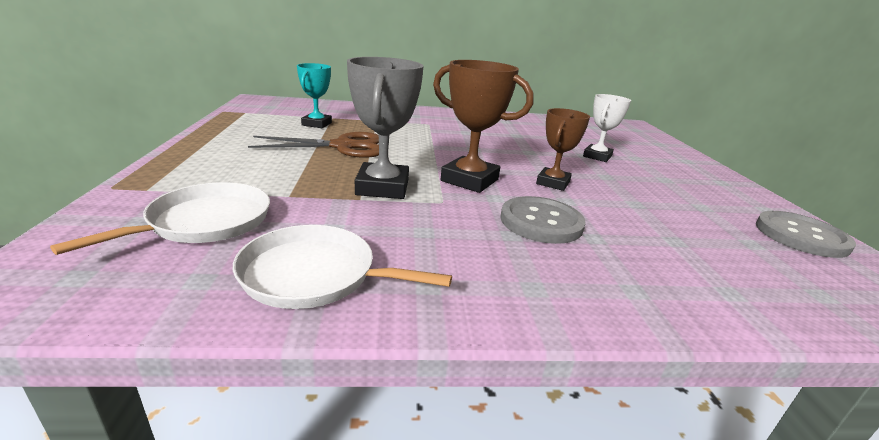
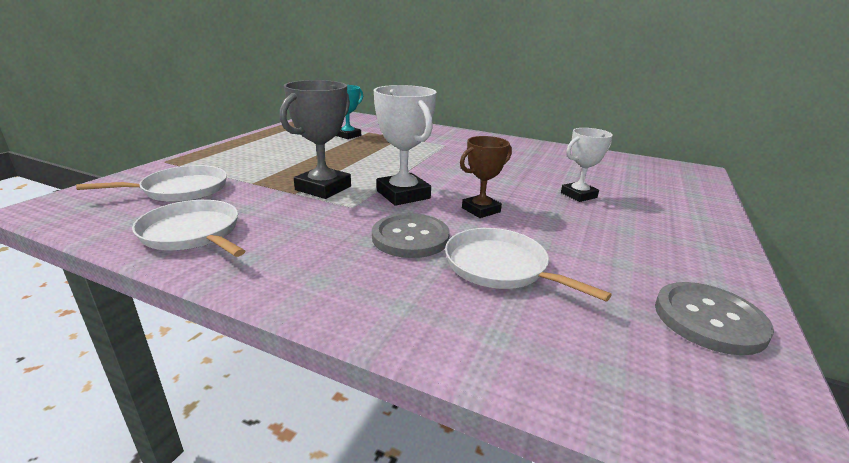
camera: 30 degrees right, 0 degrees up
(343, 146) = (341, 154): brown scissors -> none
(469, 180) = (403, 195): brown trophy -> white trophy
(643, 231) = (500, 267): none -> white pan

